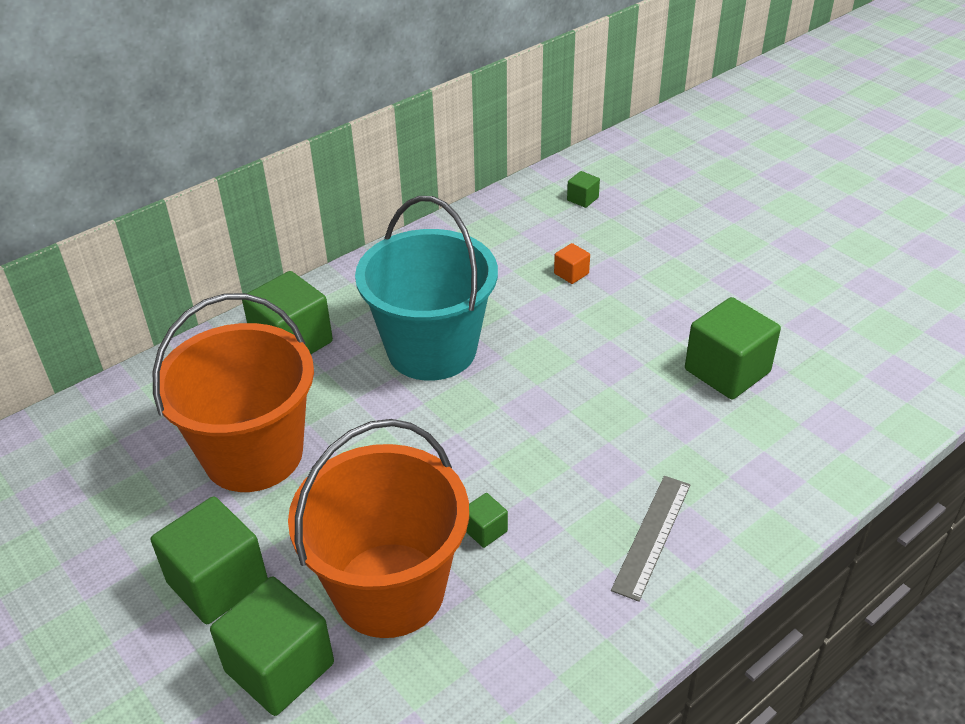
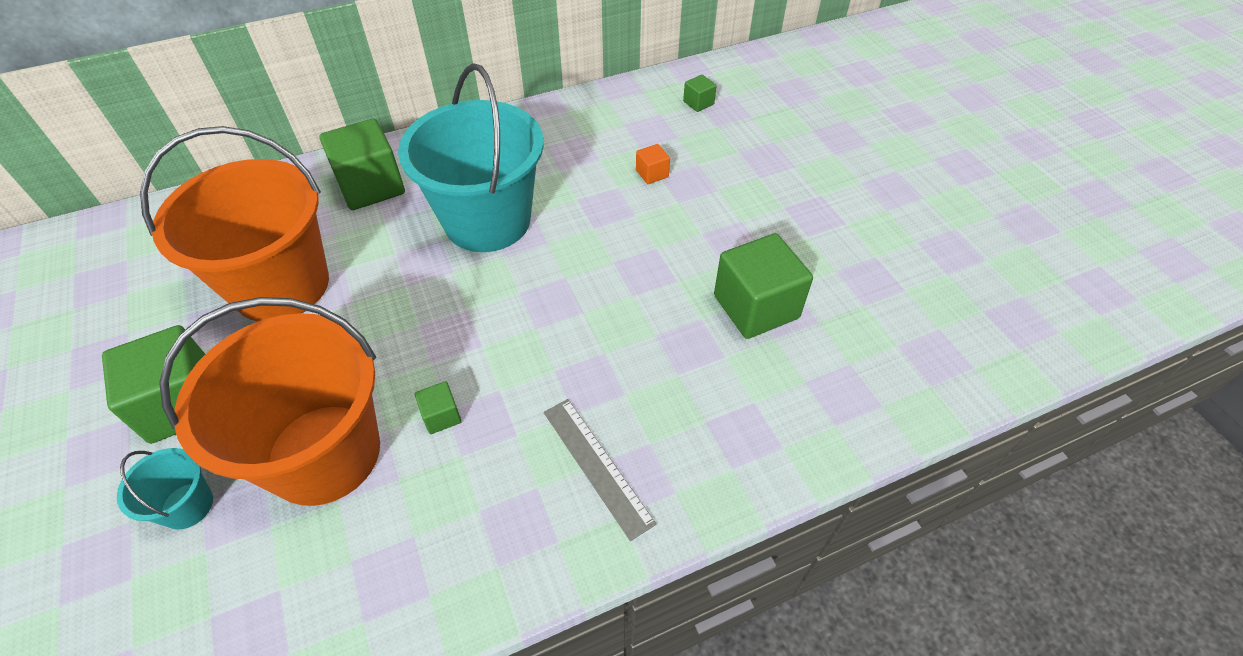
camera: 15 degrees right, 10 degrees up
(279, 667) = (187, 505): green cube -> turquoise bucket
(651, 535) = (596, 466): grey ruler -> grey ruler turned 75 degrees counterclockwise

